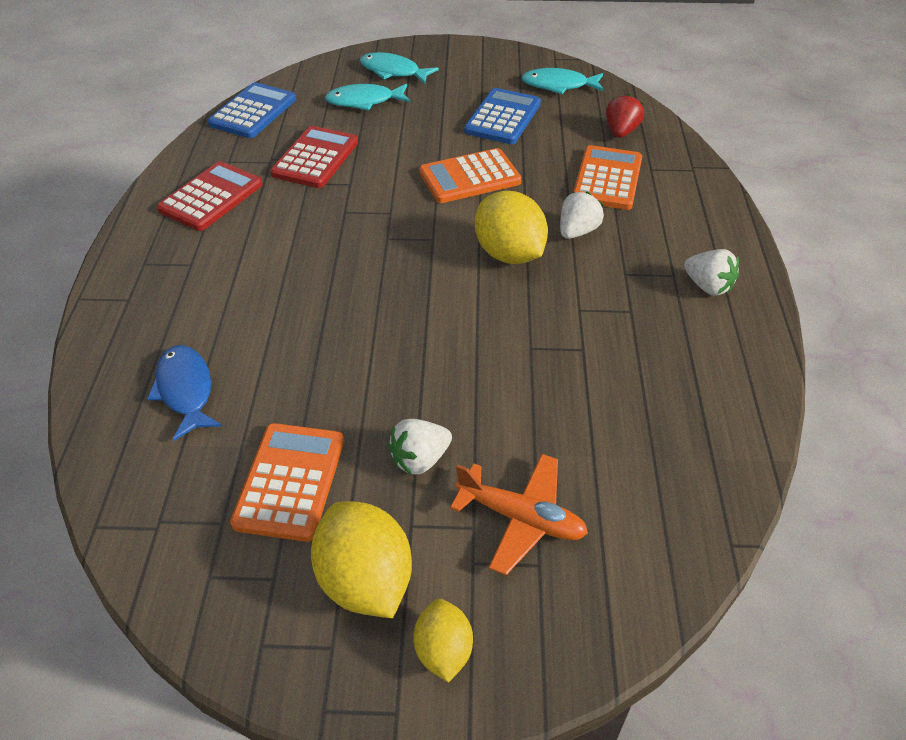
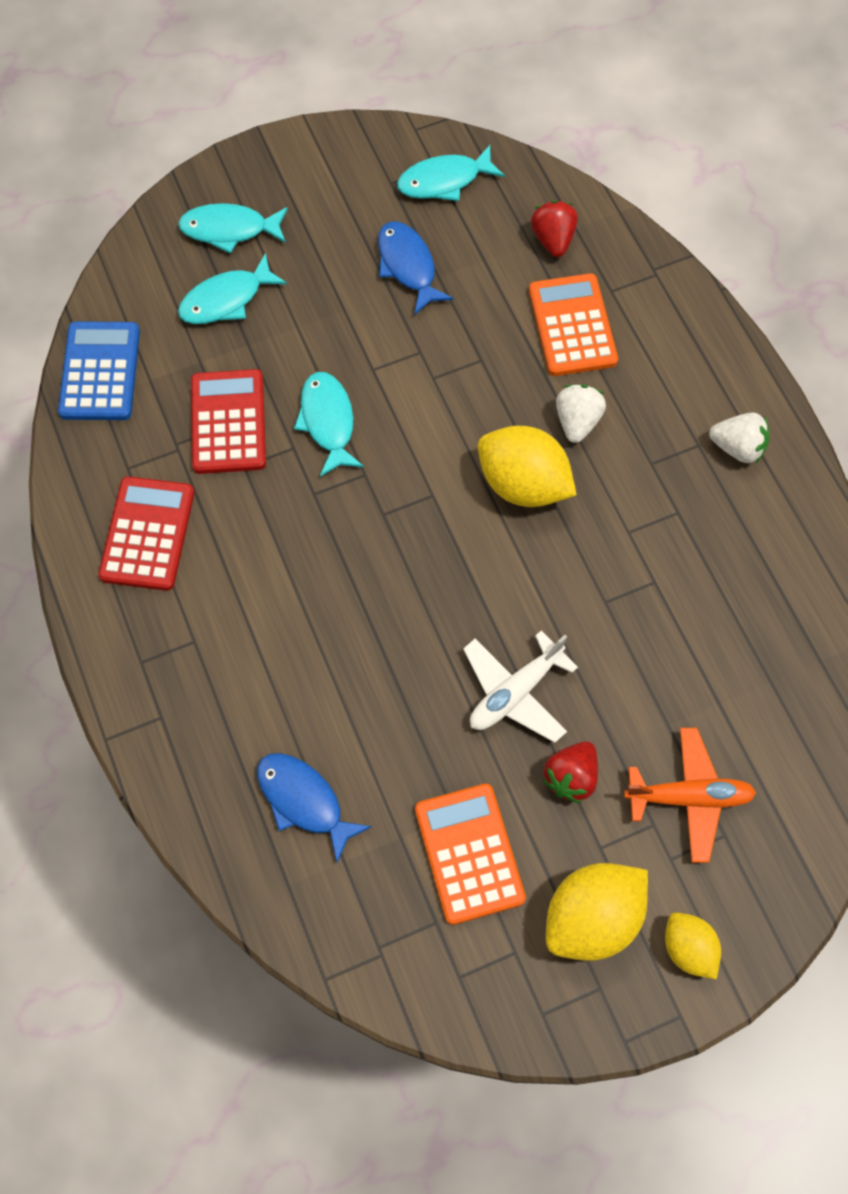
camera: 25 degrees left, 20 degrees up
(365, 580) = (592, 917): yellow lemon -> yellow lemon turned 75 degrees counterclockwise
(385, 177) = (328, 421): none -> turquoise fish
(412, 381) = (515, 692): none -> white plane
(420, 459) = (571, 777): white strawberry -> red strawberry
(470, 177) = (422, 383): orange calculator -> none
(503, 117) = (407, 266): blue calculator -> blue fish

